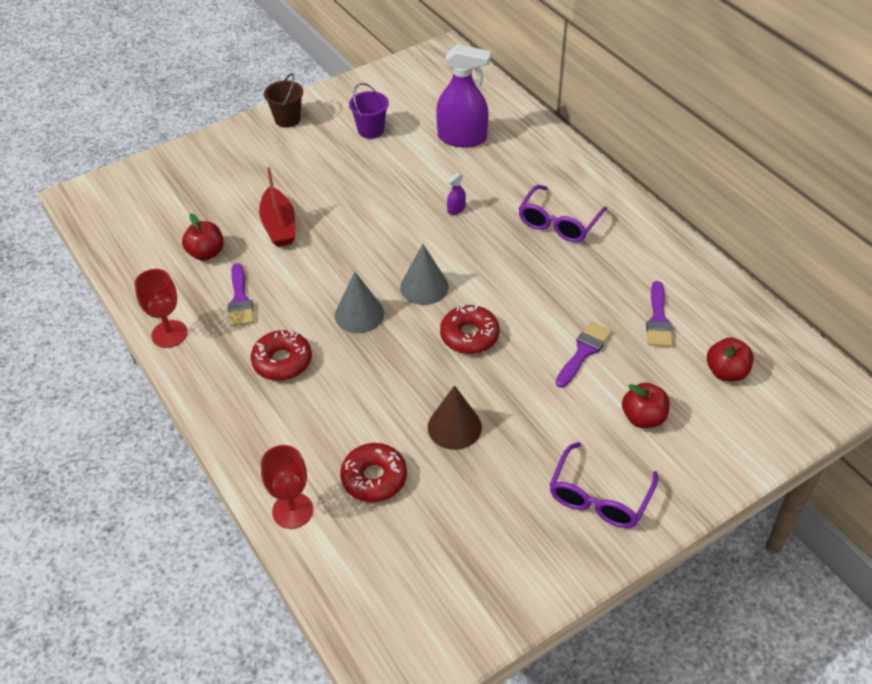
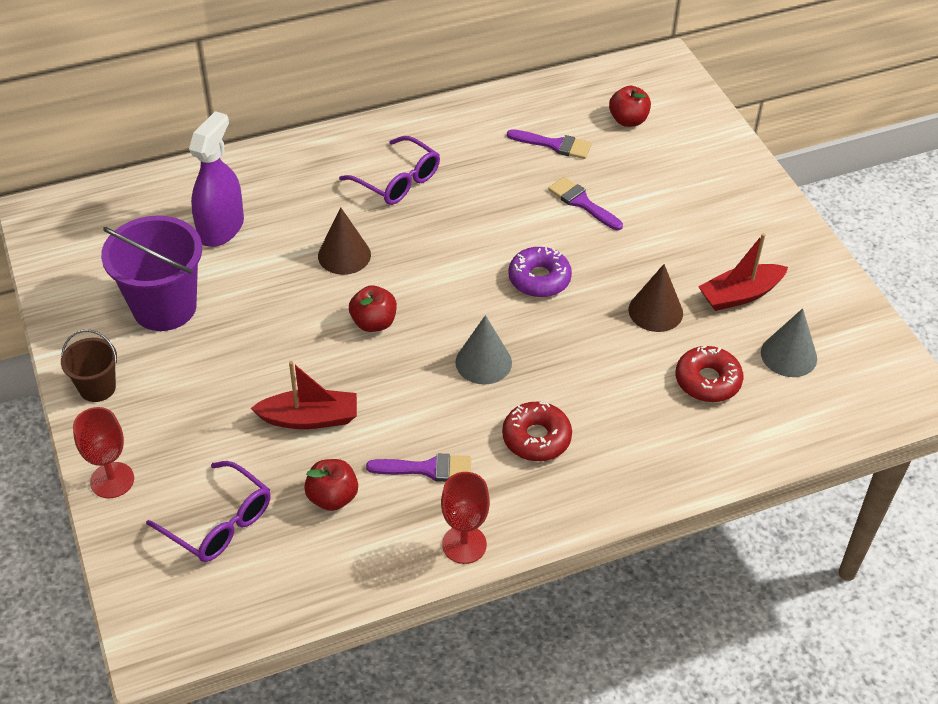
camera: 80 degrees left, 0 degrees up
(292, 511) = (738, 450): red goblet -> red goblet (112, 480)
(371, 130) = (164, 307): purple bucket -> purple bucket, size x1.86
(424, 287) = (458, 302): grey cone -> grey cone (788, 355)
(456, 209) = (344, 255): purple spray bottle -> brown cone
(469, 335) = (539, 279): red donut -> purple donut
(499, 495) = (740, 295): none -> red boat
(599, 496) = (750, 230): purple glasses -> purple glasses (219, 522)
(643, 418) = (669, 183): red apple -> red apple (374, 323)

